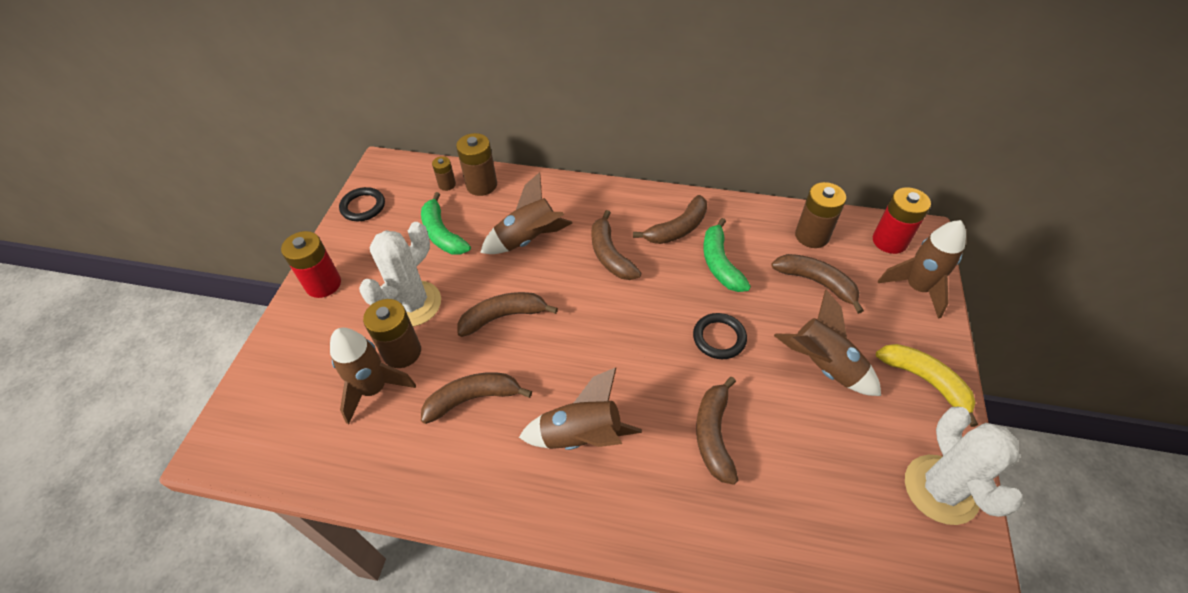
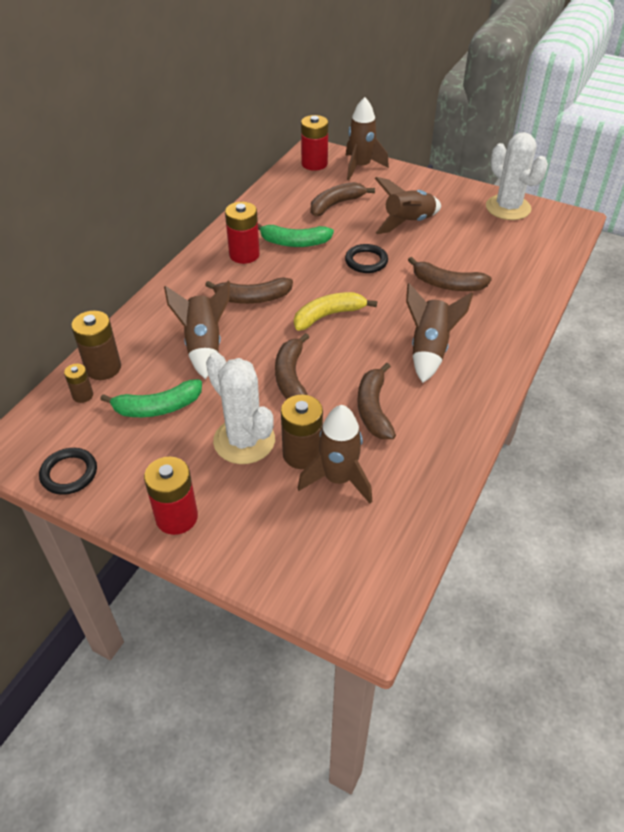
camera: 75 degrees left, 5 degrees down
(677, 229) = (244, 254): brown banana -> red battery
(812, 236) = (290, 193): brown battery -> none
(925, 381) = (434, 188): yellow banana -> yellow banana (328, 316)
(941, 489) = (508, 208): white cactus -> white cactus turned 45 degrees clockwise

